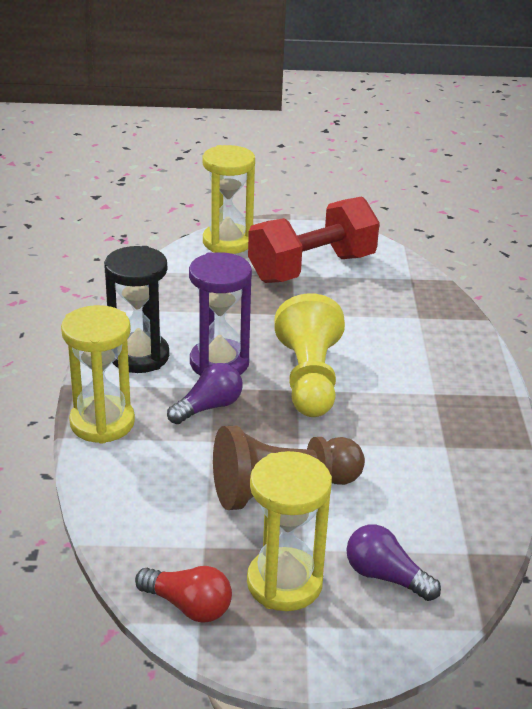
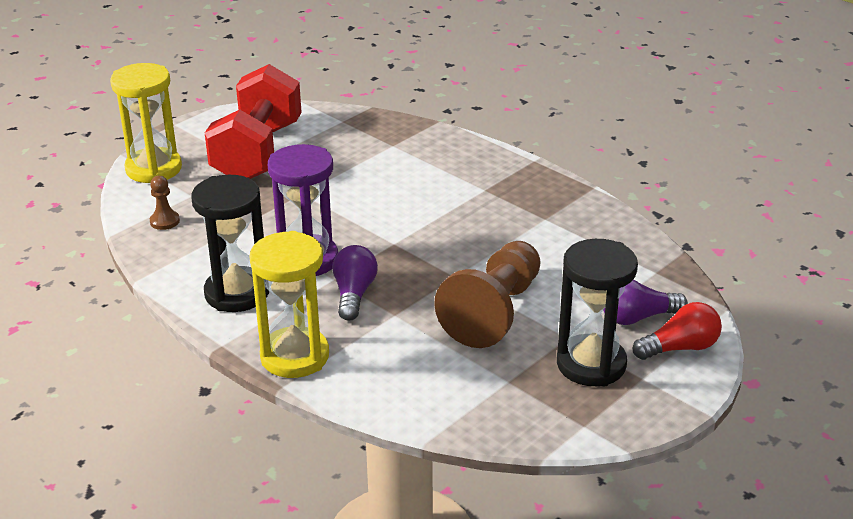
camera: 45 degrees left, 0 degrees up
(177, 281) = (164, 221): none -> brown pawn
(188, 606) = (560, 421): red light bulb -> red light bulb (680, 348)
(284, 583) = (591, 364): yellow hourglass -> black hourglass
(309, 378) = (390, 230): yellow pawn -> none

